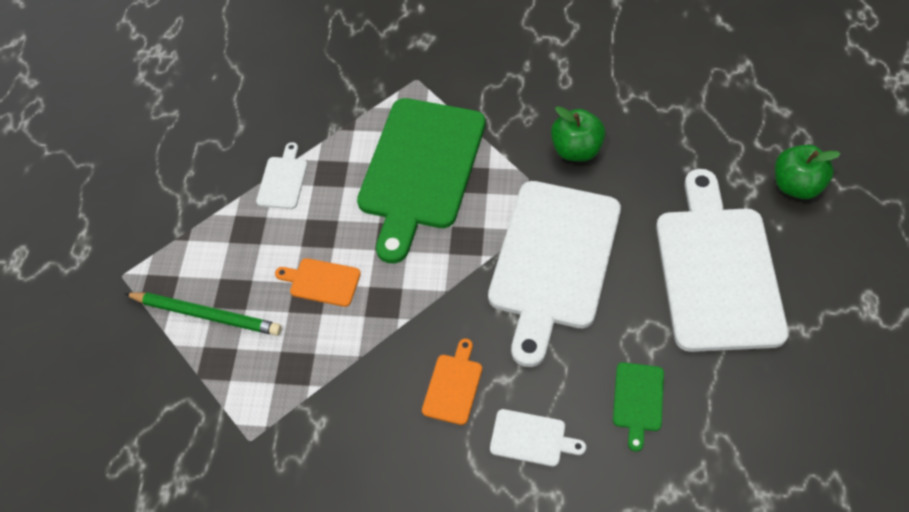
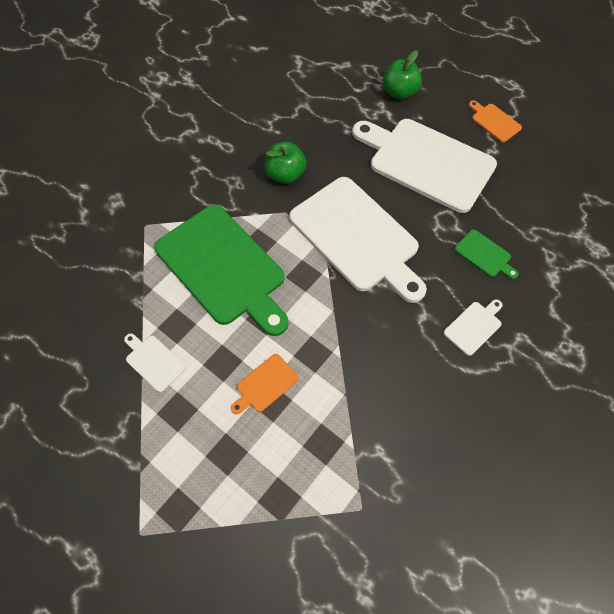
camera: 60 degrees left, 5 degrees up
(206, 315) = (230, 484): green pencil -> none
(453, 386) = (407, 348): orange cutting board -> orange cutting board (494, 121)

